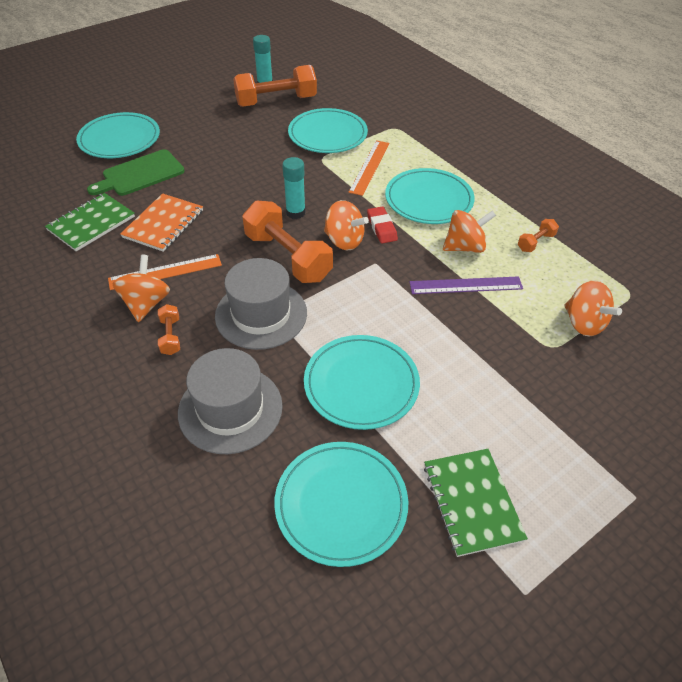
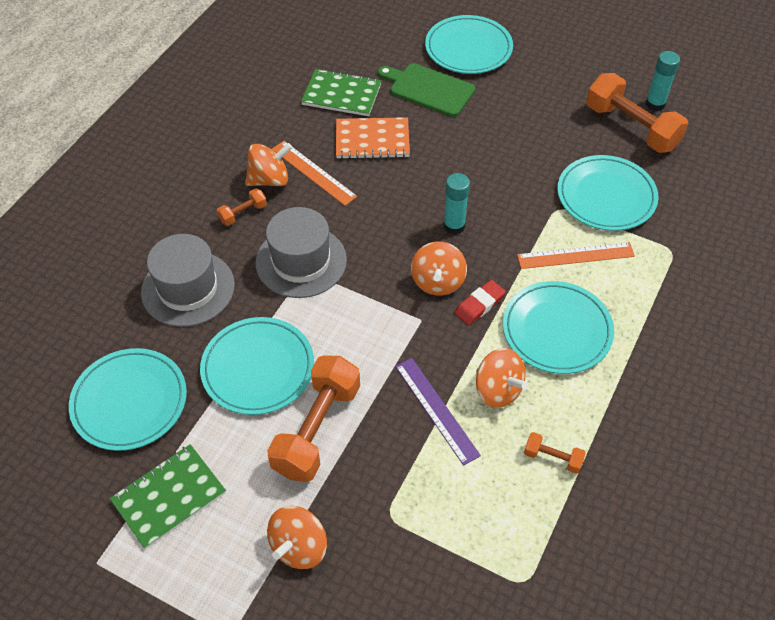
camera: 65 degrees right, 5 degrees up
(288, 257) = (386, 248): orange dumbbell -> orange dumbbell (317, 429)
(584, 323) = (443, 540): orange spinning top -> orange spinning top (299, 547)

